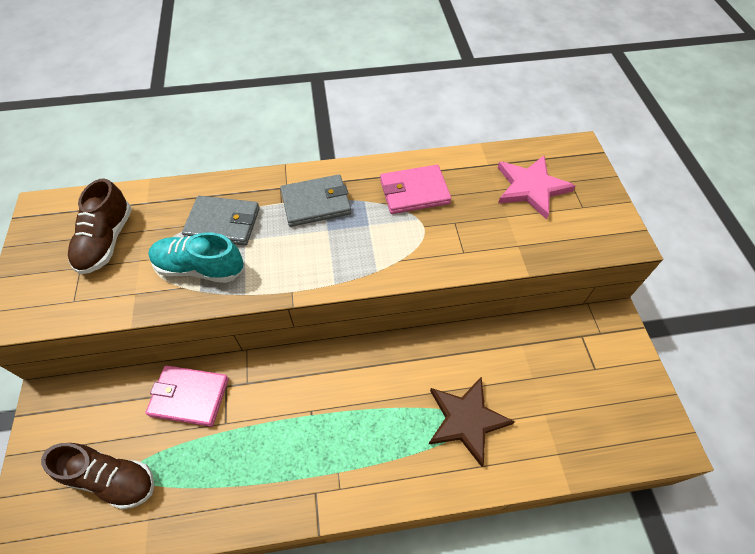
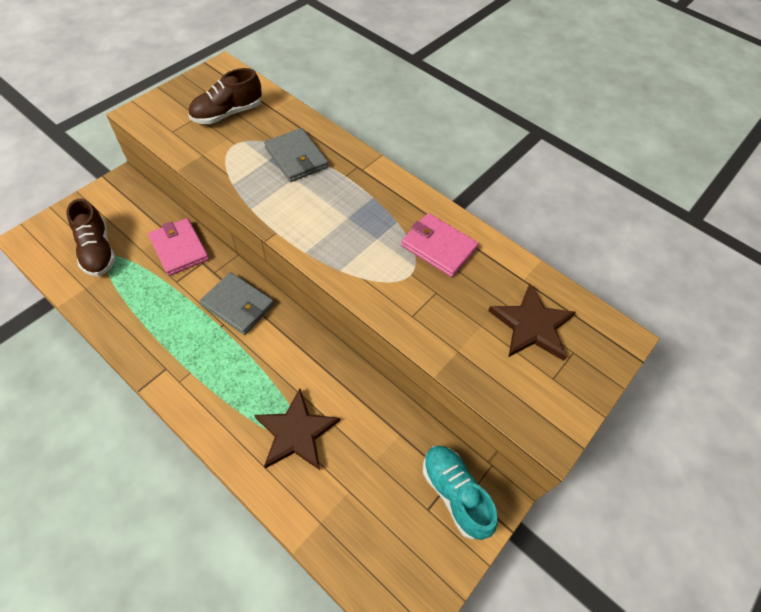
camera: 45 degrees right, 0 degrees up
(200, 268) = (250, 171): turquoise shoe -> turquoise shoe (454, 494)
(316, 203) = (365, 195): grey wallet -> grey wallet (238, 305)
(531, 187) = (531, 325): pink star -> brown star

